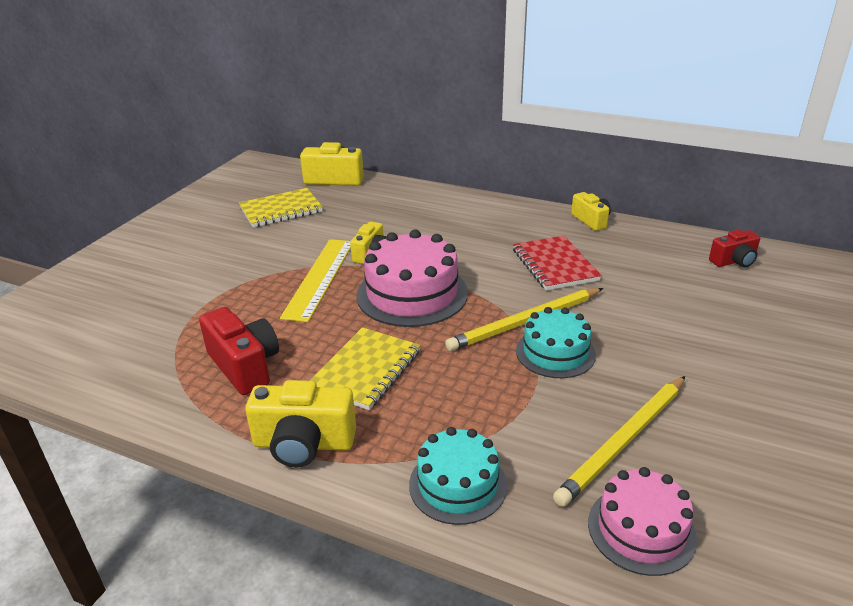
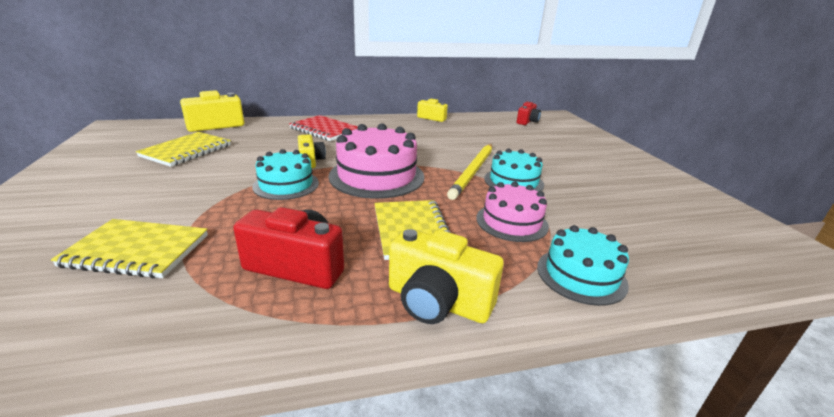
camera: 40 degrees left, 5 degrees down
(165, 309) = (137, 251): none -> yellow notebook
(304, 444) = (437, 302): yellow camera -> yellow camera turned 60 degrees clockwise
(320, 278) = (286, 185): yellow ruler -> turquoise cake
(554, 265) = (445, 141): red notebook -> red notebook (324, 130)
(624, 441) = (616, 212): yellow pencil -> none
(641, 529) = (697, 251): pink cake -> pink cake (511, 222)

